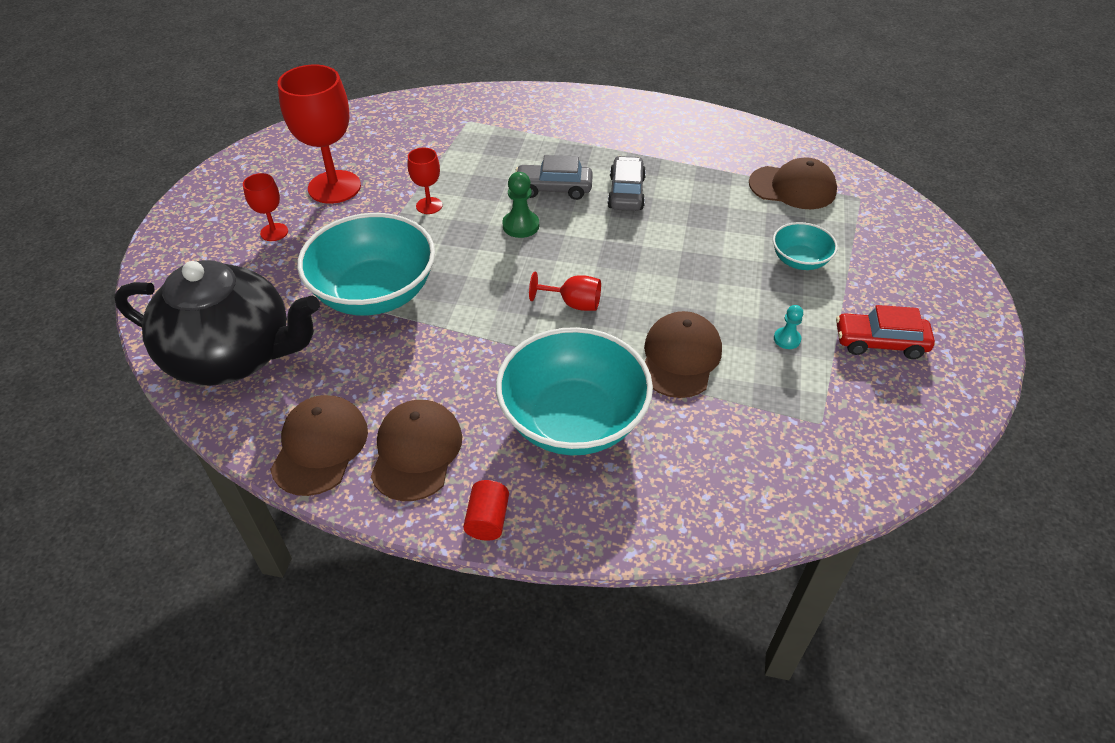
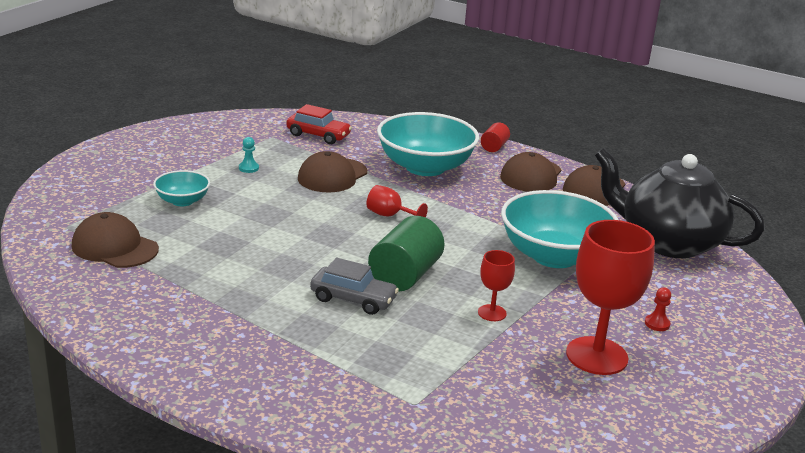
camera: 165 degrees left, 20 degrees down
(274, 232) = (657, 324): red goblet -> red pawn
(521, 225) = (405, 275): green pawn -> green cylinder
(626, 193) = (281, 279): grey car -> none
(880, 343) = (187, 154): red car -> red car (318, 135)

